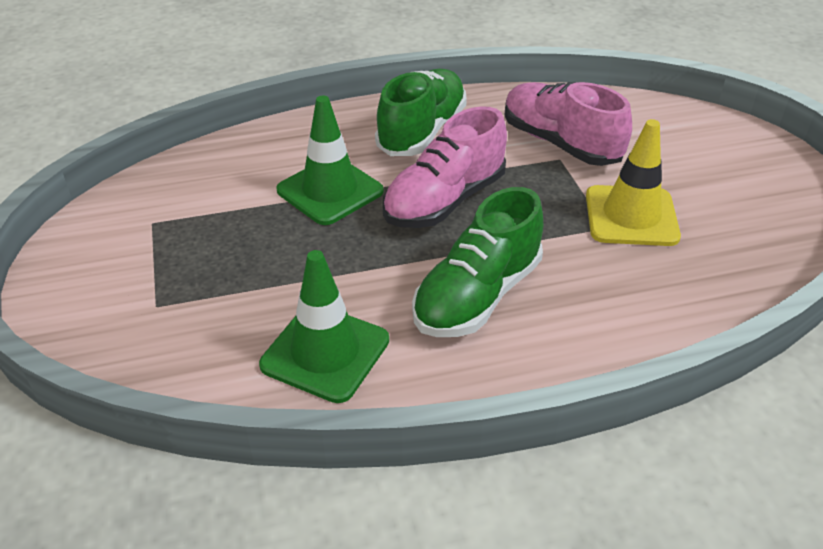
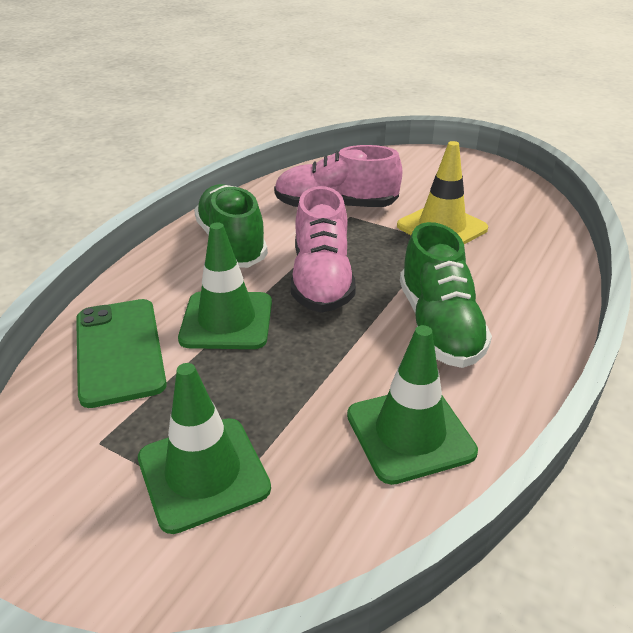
camera: 45 degrees left, 5 degrees down
(174, 281) = (203, 473): none -> green traffic cone
(237, 171) = (119, 351): none -> green phone

